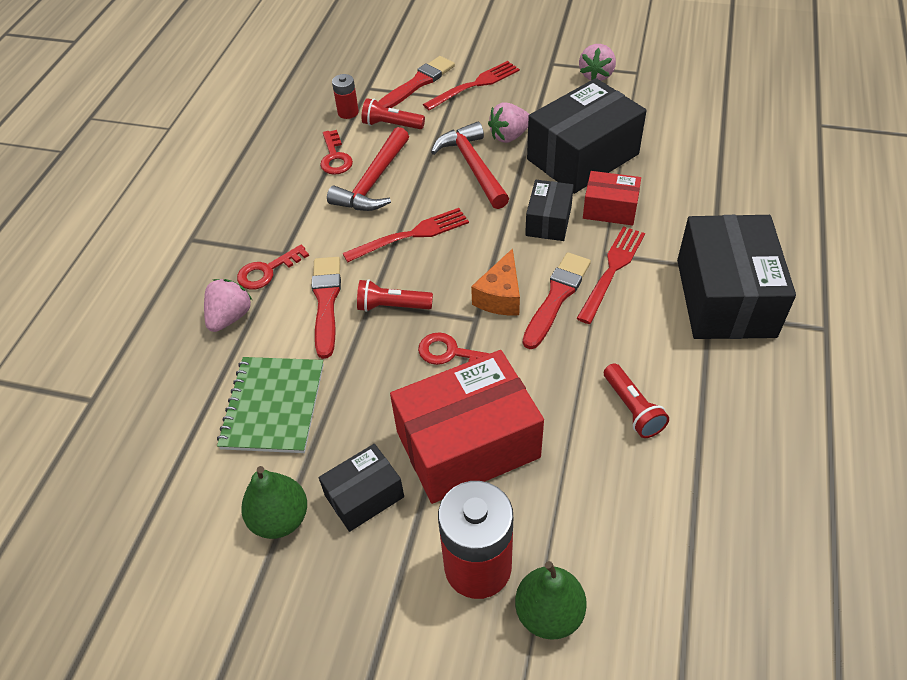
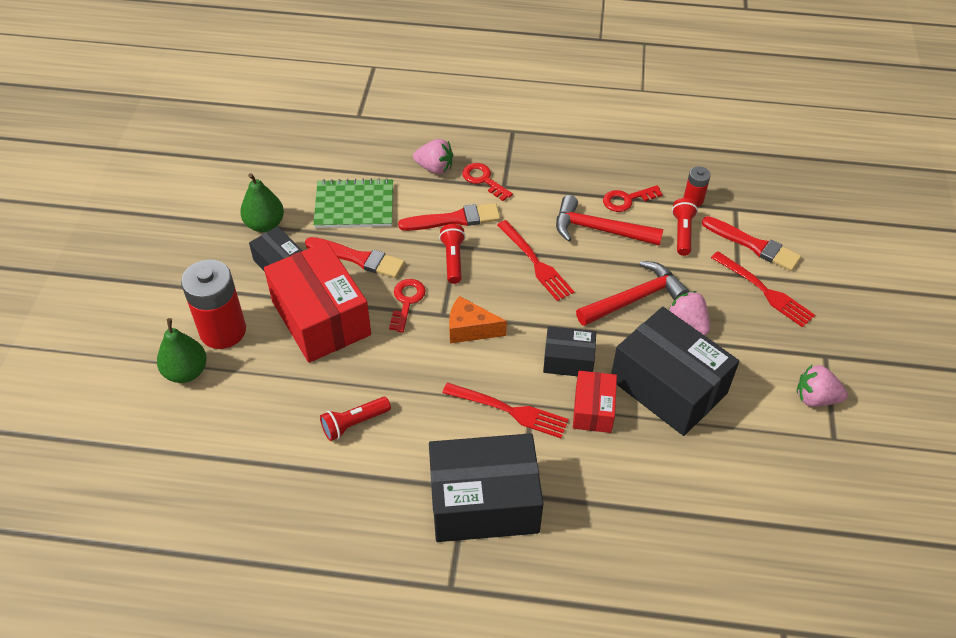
camera: 80 degrees right, 0 degrees up
(556, 297) = (472, 369): red brush -> red brush (358, 258)

